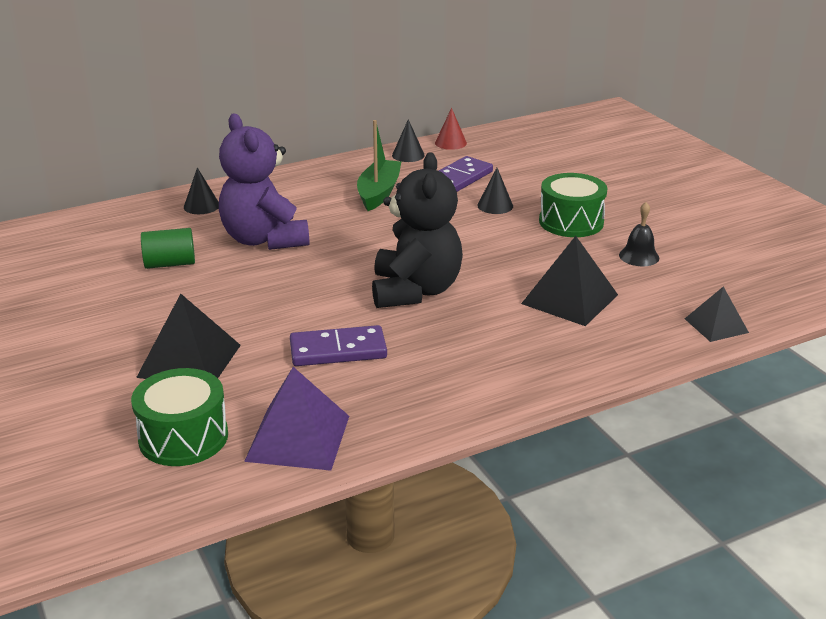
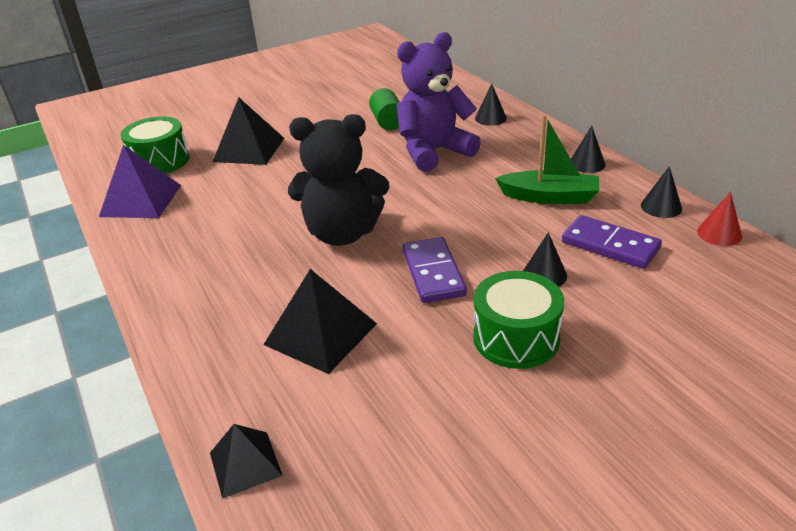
camera: 90 degrees right, 5 degrees up
(325, 172) = (587, 163): none -> black cone
(338, 350) = (249, 204): purple domino -> purple domino (433, 273)
(639, 256) = (428, 399): black bell -> none

